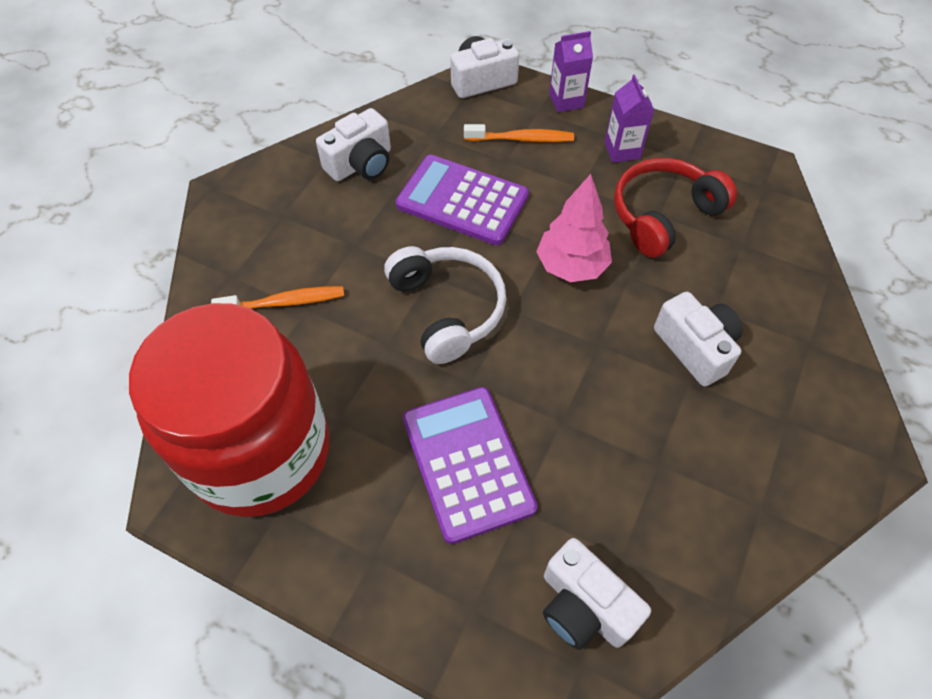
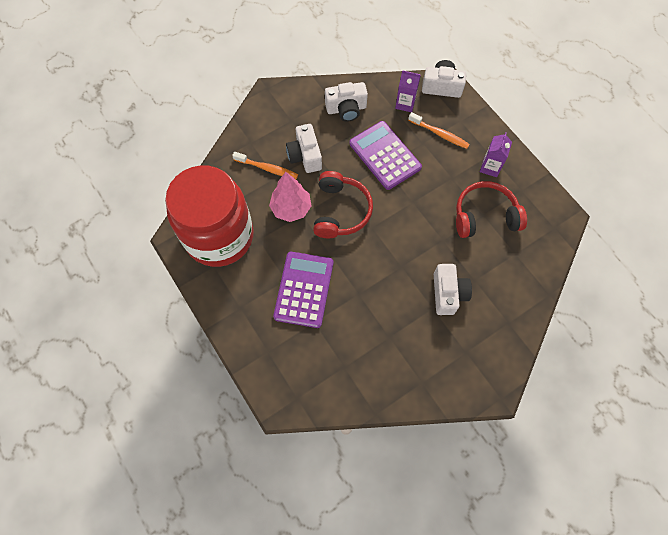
camera: 30 degrees right, 10 degrees up
(447, 309) = (340, 211): white headphones -> red headphones
(566, 101) = (480, 121): purple carton -> purple carton (405, 103)
(571, 266) = (416, 219): pink tree -> pink tree (291, 208)
(584, 606) = (314, 377): white camera -> white camera (305, 156)

